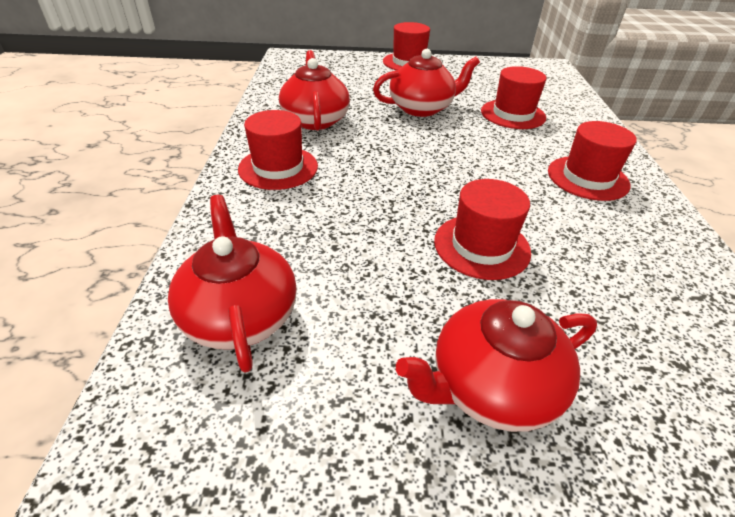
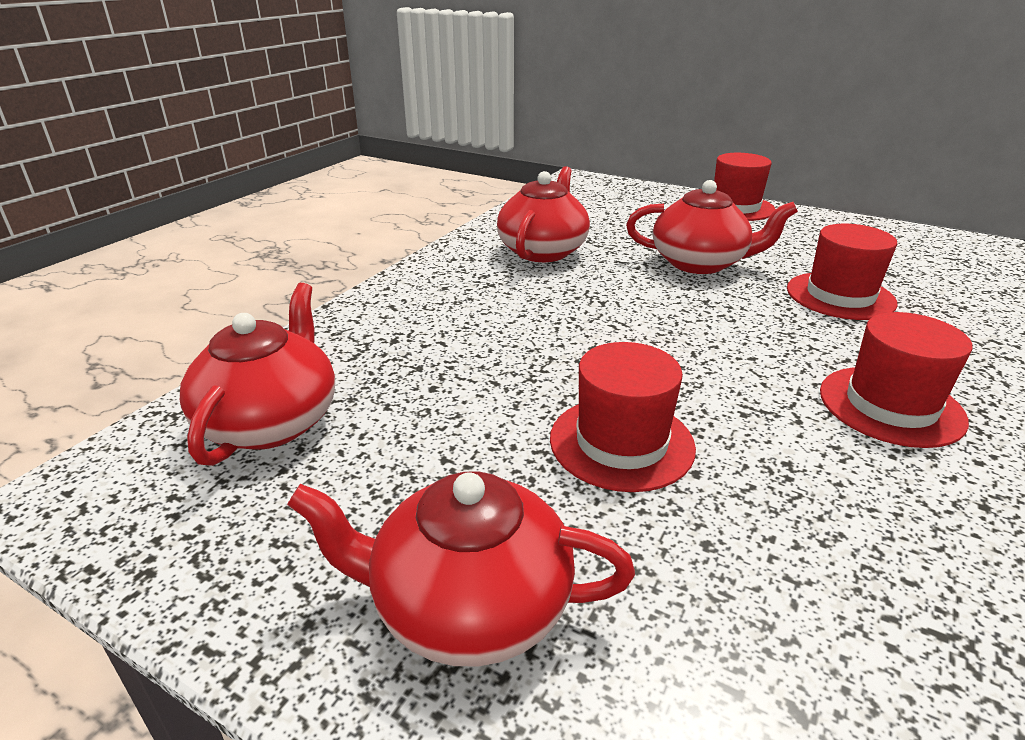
camera: 30 degrees right, 10 degrees down
(278, 167) = (451, 291): red hat -> none

